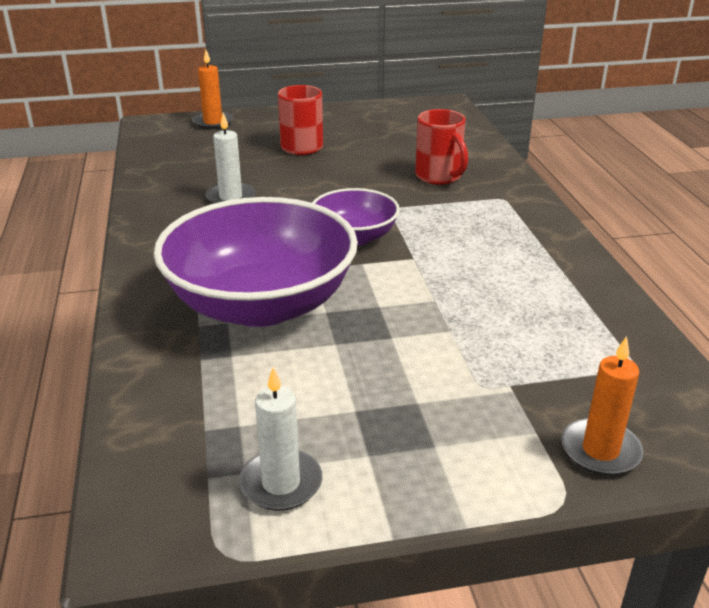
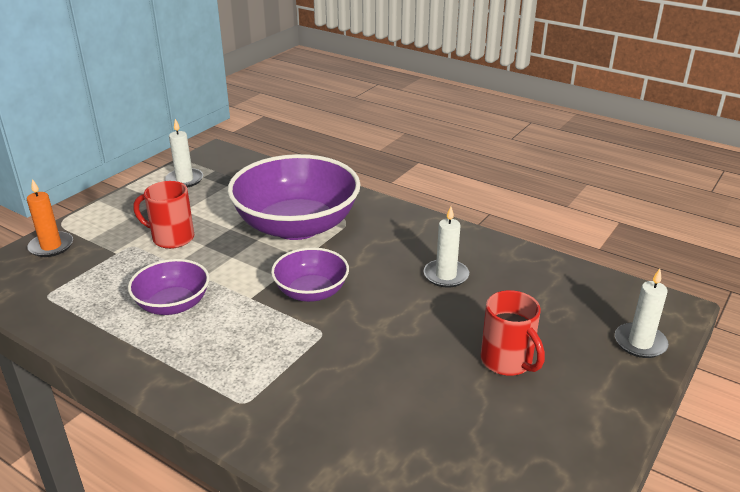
camera: 135 degrees right, 0 degrees up
(213, 122) = (640, 343): orange candle -> white candle
(439, 177) = (333, 398): red mug -> red mug (171, 238)
(494, 286) = (173, 304): none -> purple bowl

